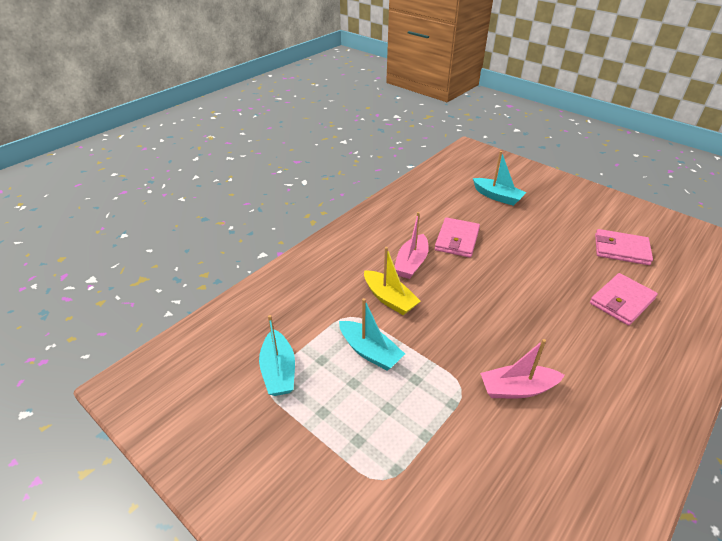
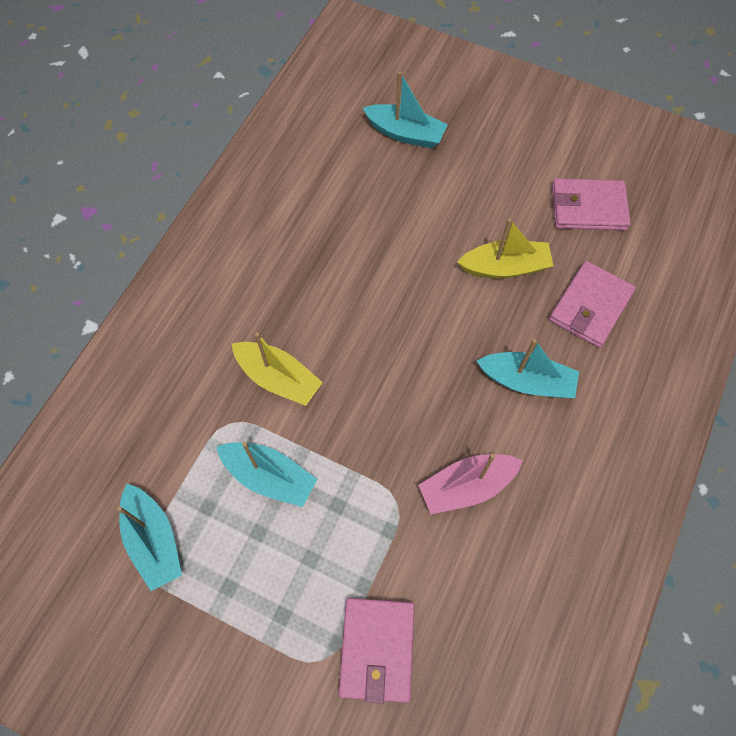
camera: 15 degrees left, 25 degrees up
(411, 263) = (297, 303): pink boat -> none
(457, 240) = (356, 240): pink wallet -> pink wallet (377, 649)
(558, 270) = (505, 267): none -> yellow boat
(570, 334) = (527, 381): none -> turquoise boat

